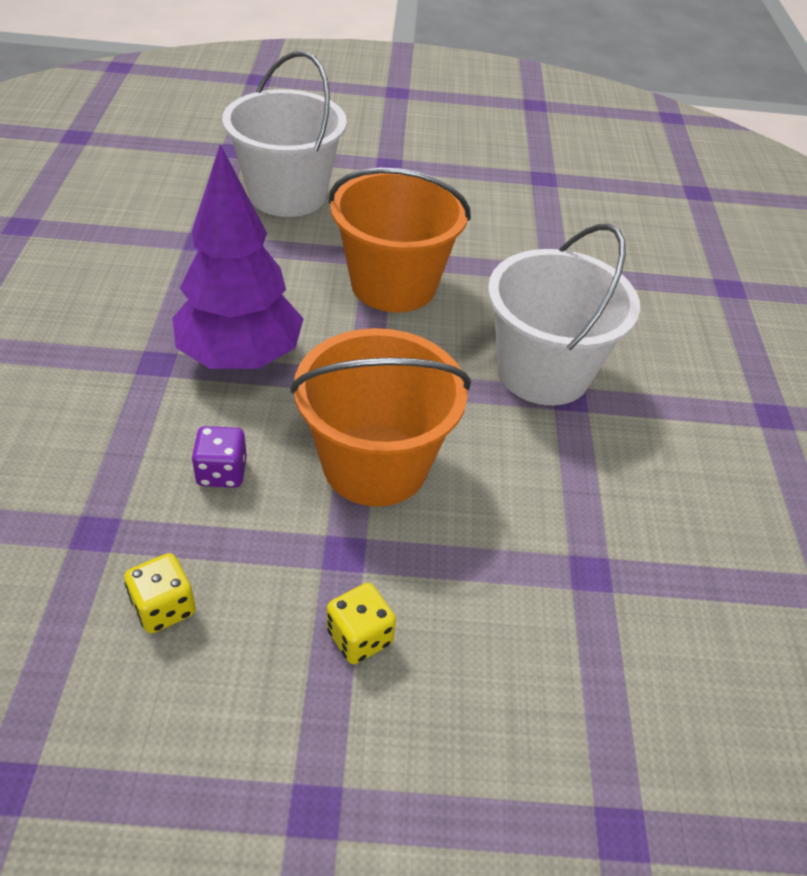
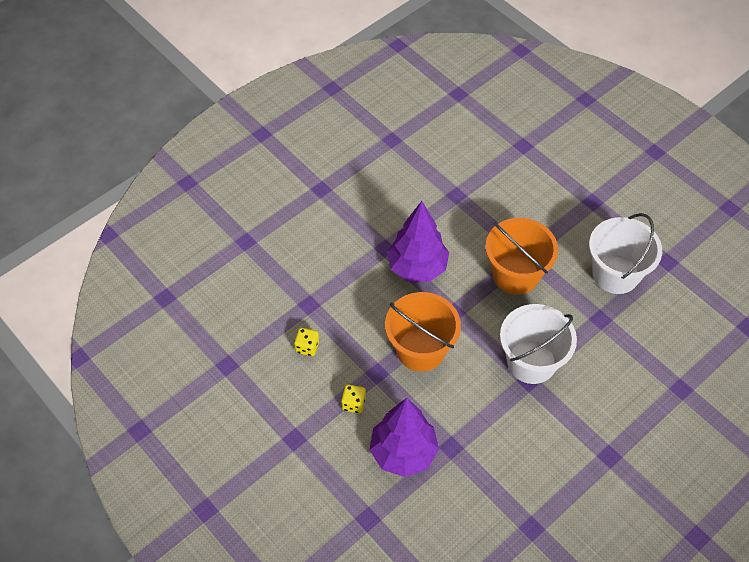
camera: 50 degrees right, 10 degrees up
(222, 472) = (366, 312): purple dice -> none
(287, 195) = (521, 191): white bucket -> white bucket (615, 274)
(535, 647) = (403, 452): none -> purple tree

